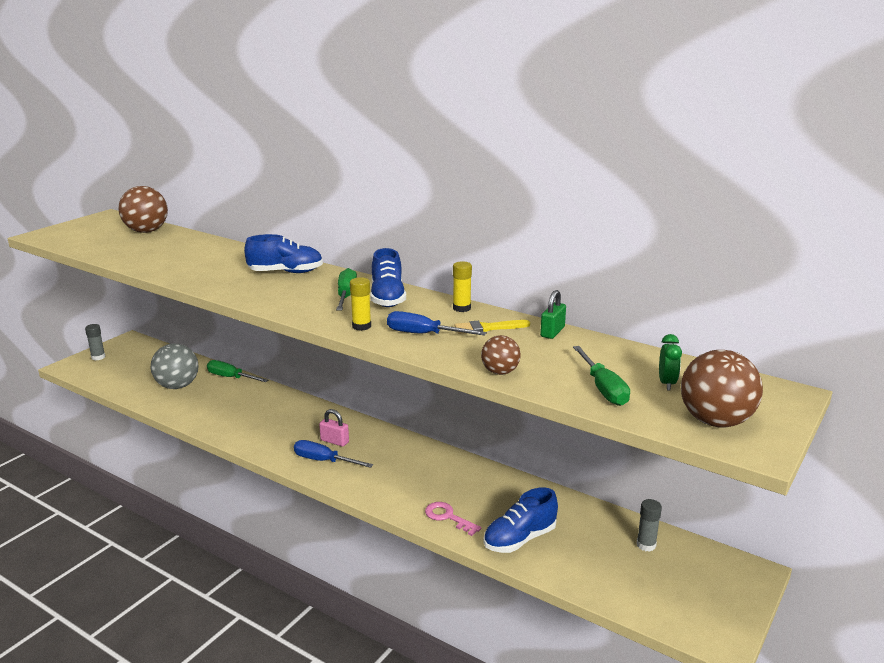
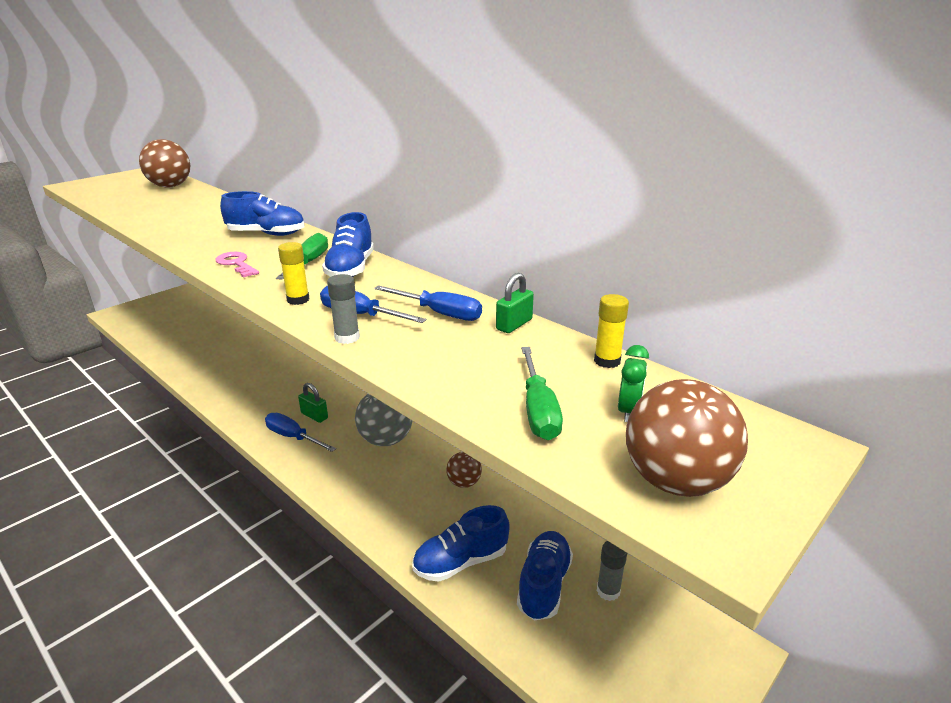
camera: 10 degrees right, 5 degrees up
(98, 357) = (143, 307): grey glue stick -> grey glue stick (347, 337)
(177, 386) = (197, 341): grey ball -> grey ball (386, 440)
(231, 377) = (249, 337): green screwdriver -> none
(334, 441) = (314, 416): pink padlock -> green padlock
(448, 517) = (392, 522): pink key -> pink key (236, 264)
(461, 308) = (424, 287): yellow glue stick -> yellow glue stick (607, 361)
(487, 328) = (439, 313): yellow brush -> blue screwdriver
(500, 372) = (418, 373): brown ball -> brown ball (464, 483)
(594, 547) = (544, 585): none -> blue shoe

